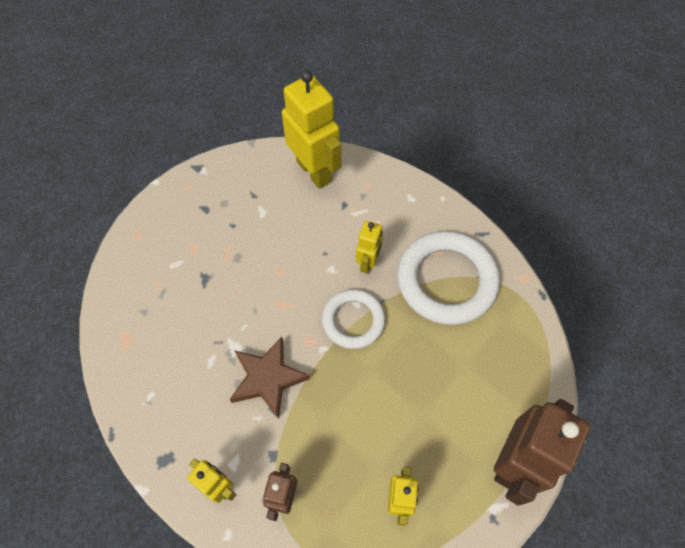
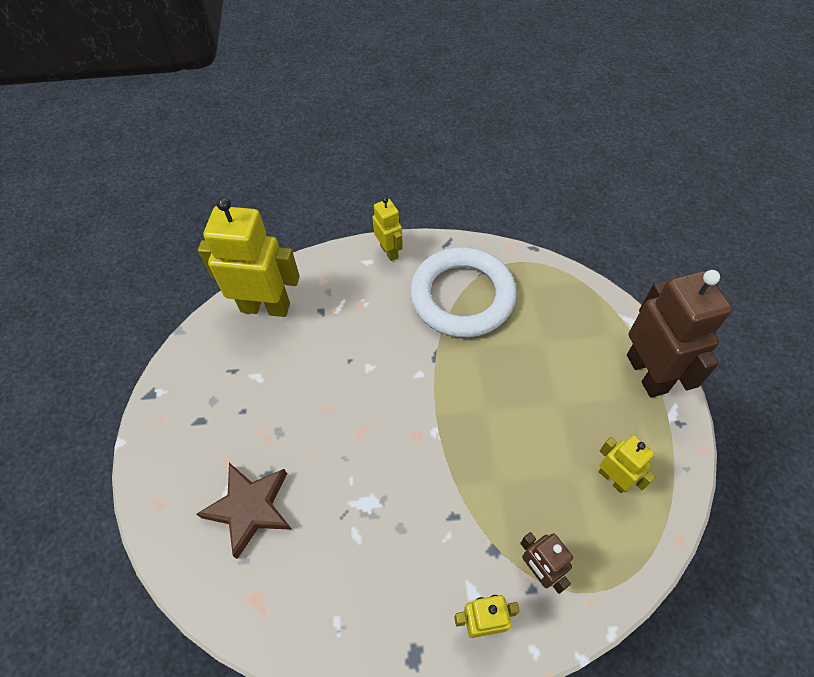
camera: 45 degrees left, 5 degrees down
(268, 378) = (419, 498): brown star -> brown star (250, 508)
(353, 320) = (431, 388): white ring -> none
(368, 263) = (391, 336): yellow robot -> yellow robot (389, 251)

